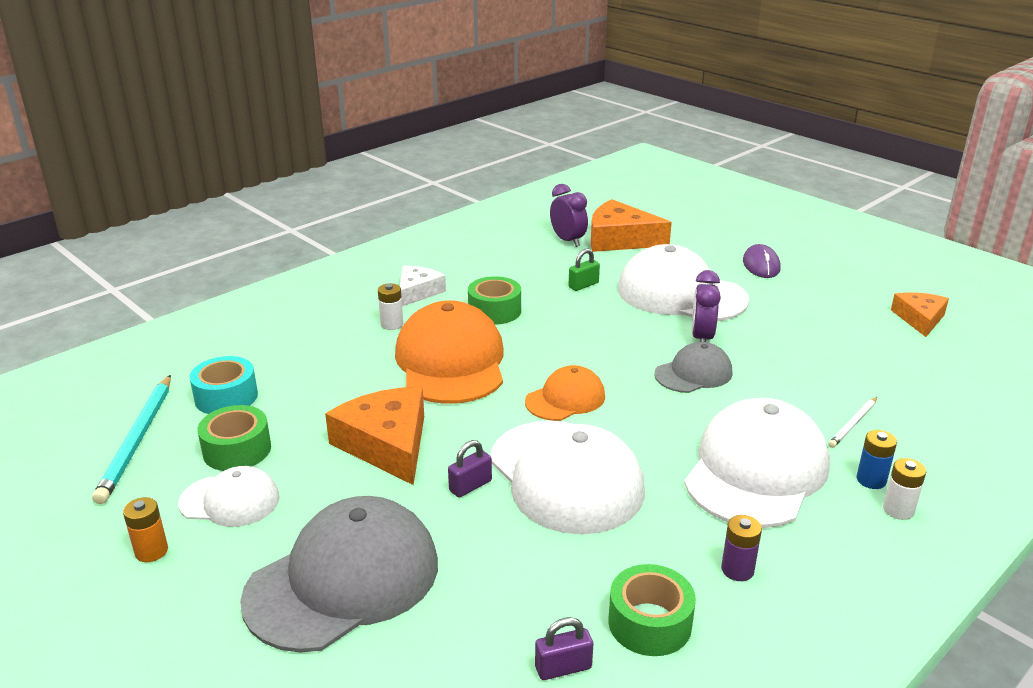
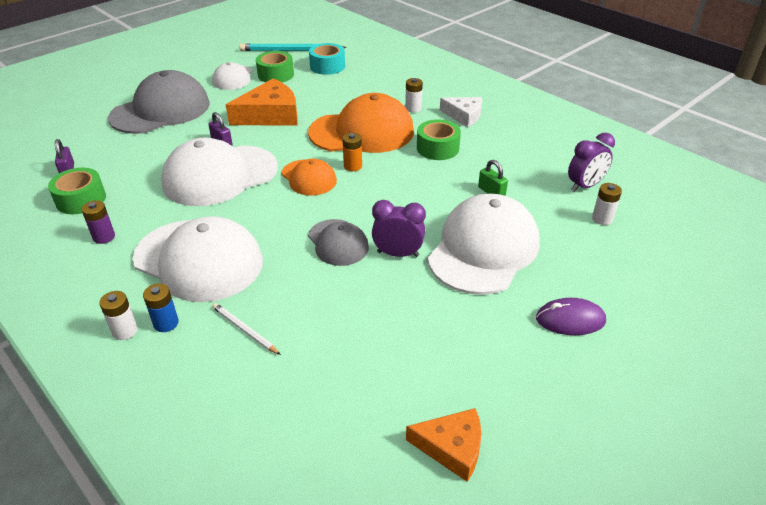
camera: 90 degrees right, 10 degrees up
(151, 551) = (202, 65): orange battery -> orange battery (353, 166)
(343, 580) = (161, 110): grey cap -> grey cap turned 90 degrees counterclockwise
(620, 239) = (602, 219): orange cheese -> white battery

